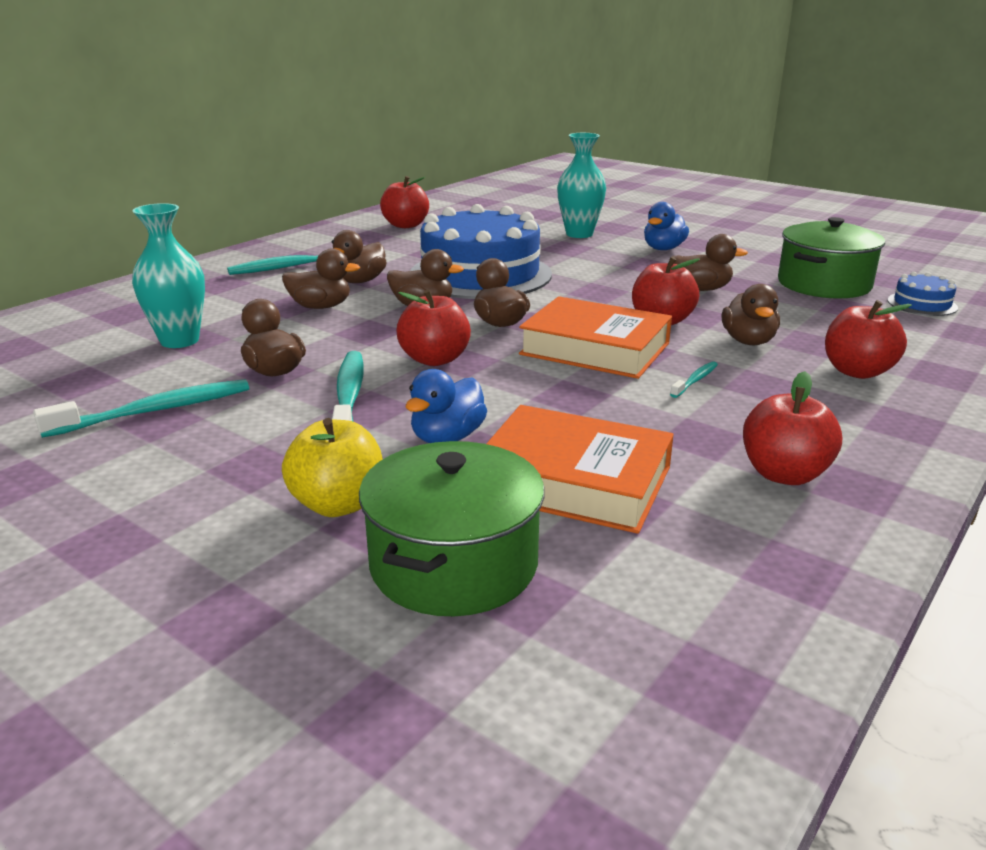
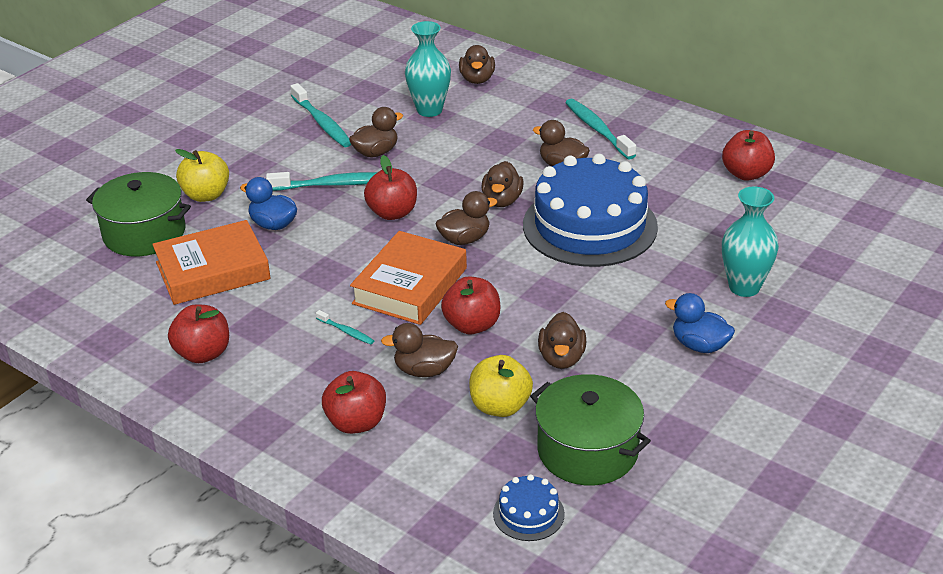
camera: 90 degrees right, 10 degrees up
(321, 307) = (498, 155): brown duck -> brown duck (477, 79)
(573, 481) = (213, 271): orange book -> orange book turned 45 degrees clockwise
(786, 311) = (500, 406): none -> yellow apple

